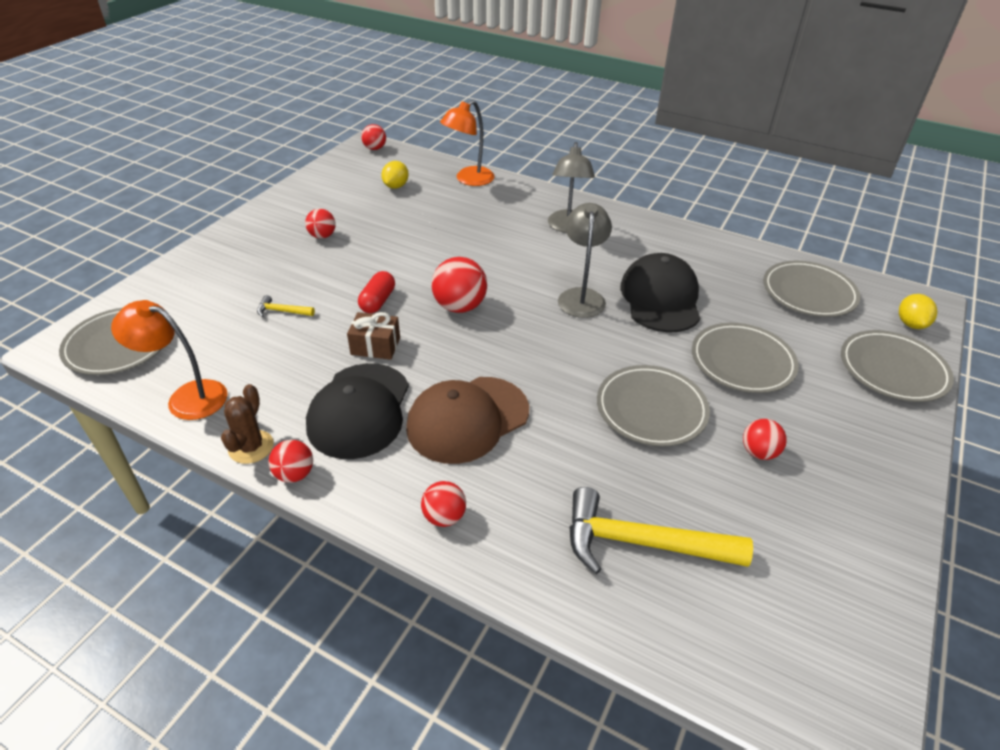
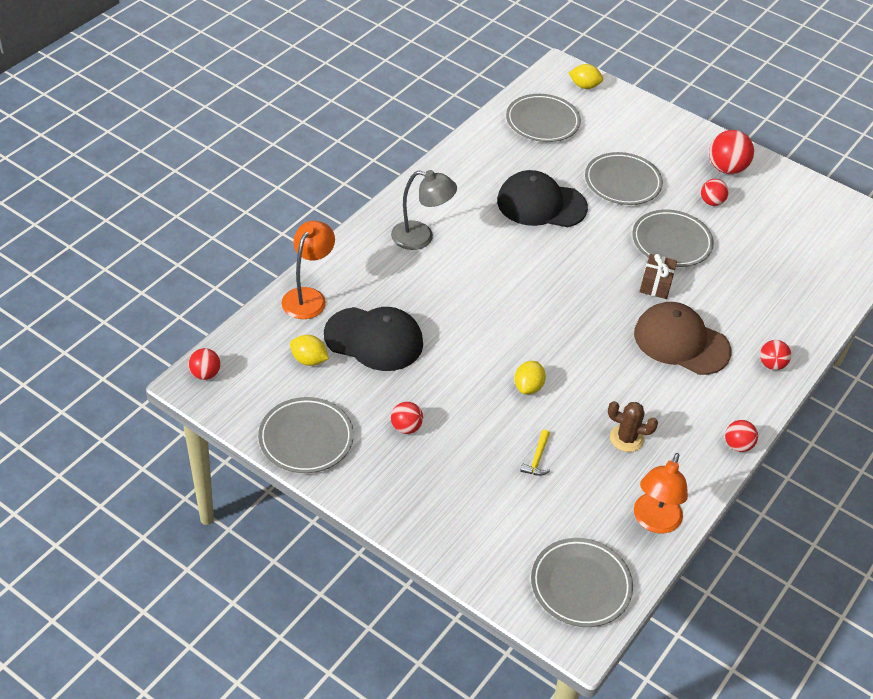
camera: 85 degrees left, 5 degrees up
(251, 447) = (711, 473): brown cactus -> brown cactus (626, 438)
(359, 410) = (671, 405): black cap -> black cap (374, 339)
(375, 346) = (592, 392): brown gift -> brown gift (656, 284)
(378, 301) = (528, 387): red capsule -> yellow lemon
(460, 306) = (541, 331): red ball -> red ball (726, 168)
(467, 419) = (681, 342): brown cap -> brown cap turned 150 degrees clockwise
(468, 180) = (308, 297): orange lamp -> orange lamp turned 120 degrees counterclockwise
(581, 296) = (534, 250): grey lamp -> none
(641, 543) = (786, 274): yellow hammer -> none
(892, 370) = (634, 114): grey plate -> grey plate (306, 438)

